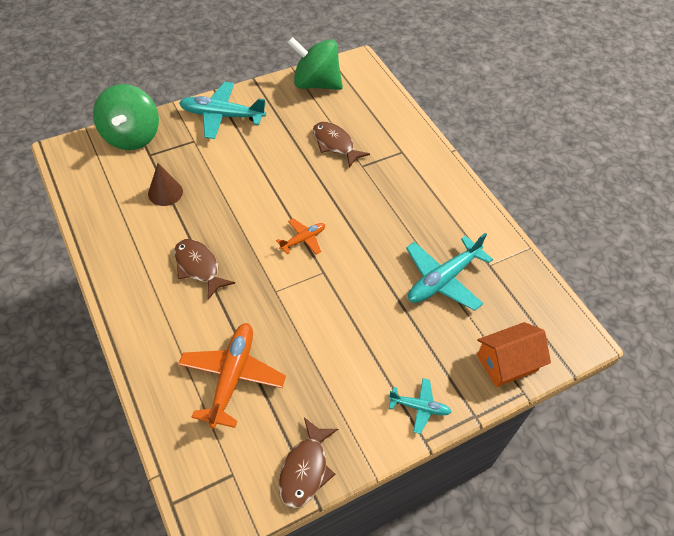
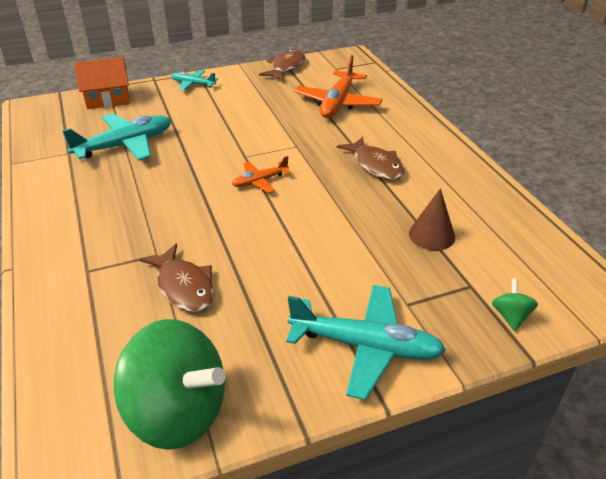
camera: 170 degrees left, 15 degrees down
(132, 136) = (510, 316): green spinning top -> green spinning top, size x0.41

